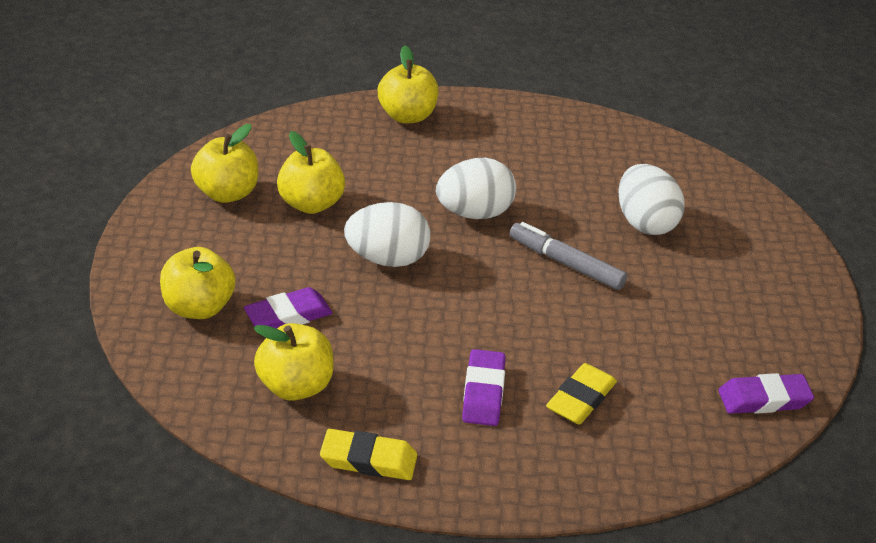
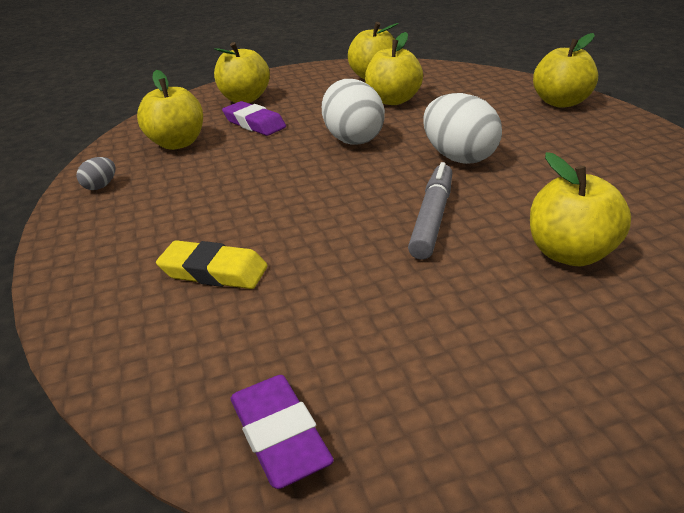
camera: 75 degrees right, 5 degrees down
(368, 460) = (101, 186): yellow eraser -> grey egg
(483, 392) = (201, 216): purple eraser -> none
(645, 223) = (570, 253): white egg -> yellow apple

